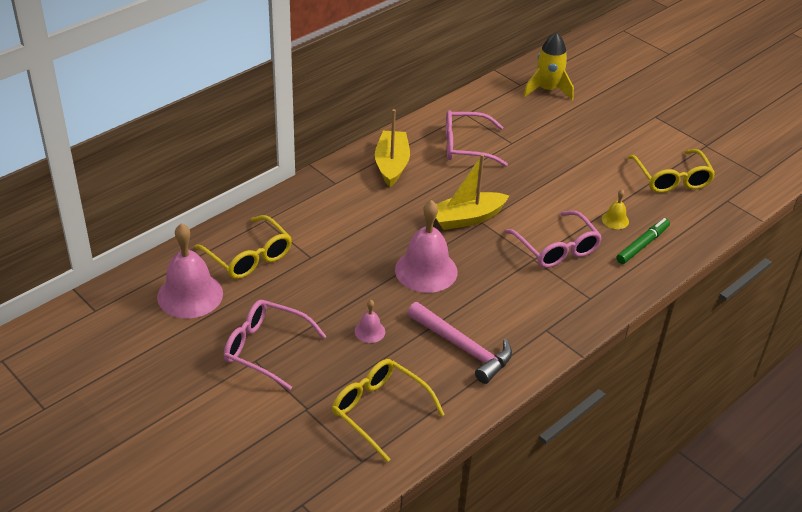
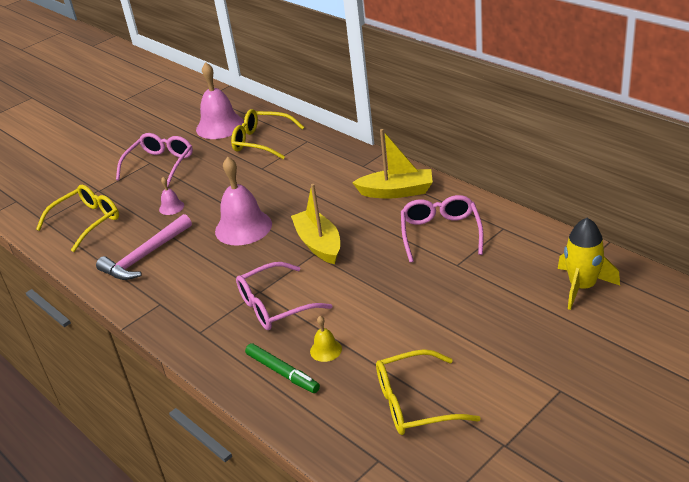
camera: 95 degrees right, 5 degrees down
(249, 257) = (261, 141): yellow glasses -> yellow glasses turned 60 degrees clockwise

